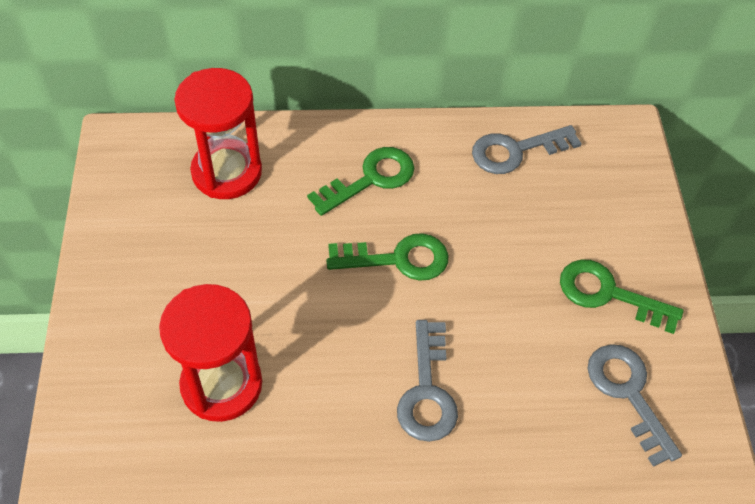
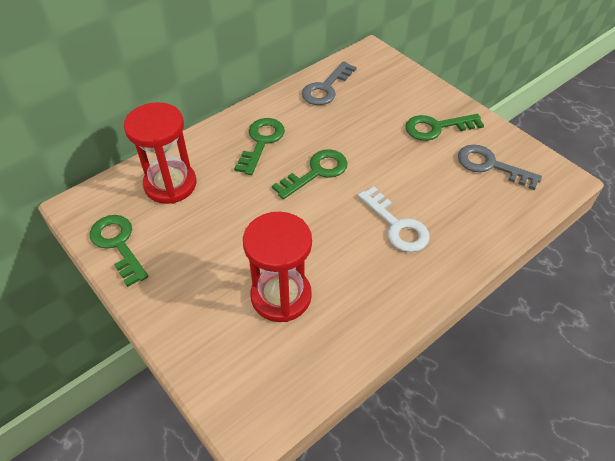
camera: 35 degrees left, 5 degrees down
(118, 211) = (118, 244): none -> green key
(427, 391) = (396, 225): grey key -> white key

